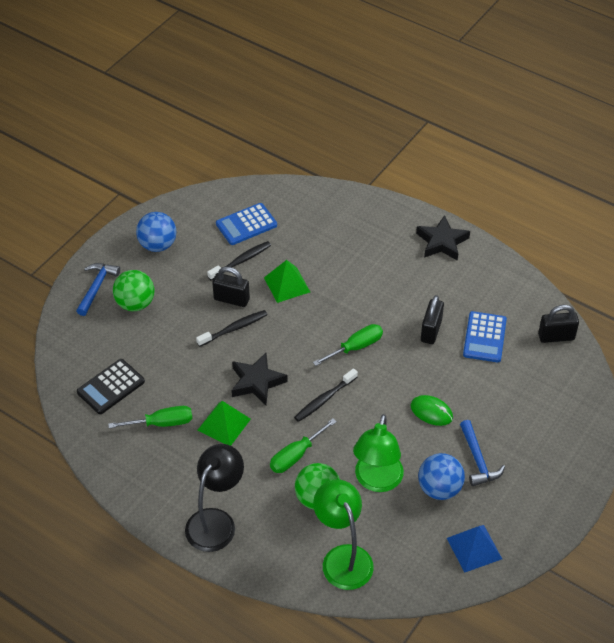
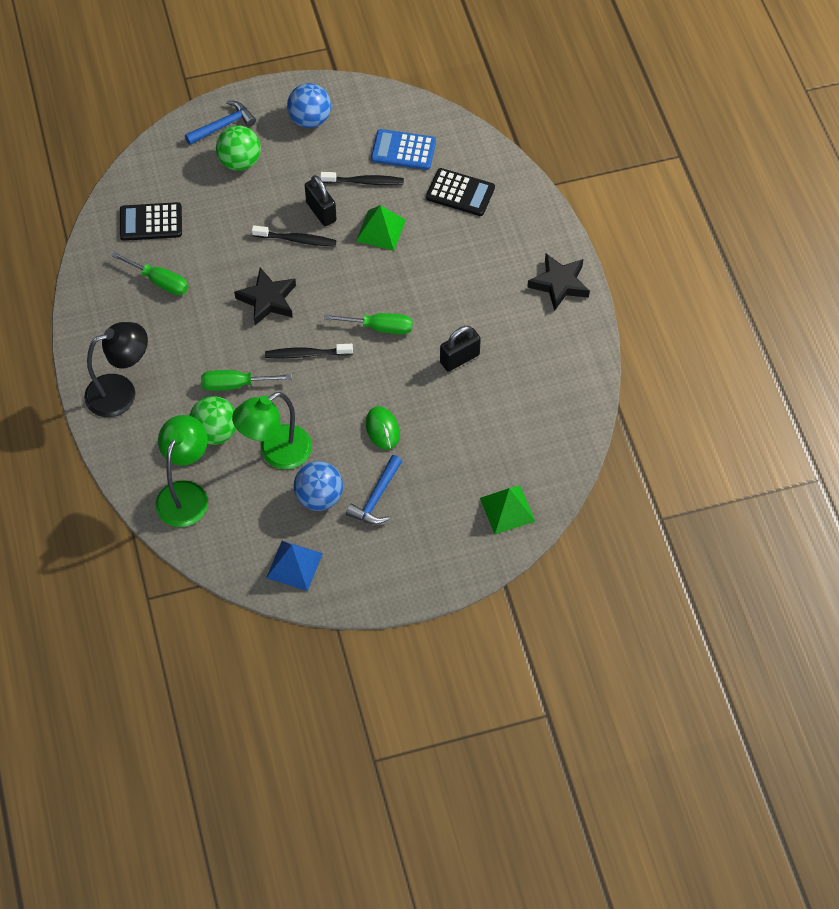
camera: 40 degrees right, 10 degrees up
(224, 424) = (206, 317): green pyramid -> green pyramid (507, 509)
(314, 227) = (460, 193): none -> black calculator
(484, 337) = (500, 398): blue calculator -> none
(556, 337) = (565, 442): black padlock -> none

